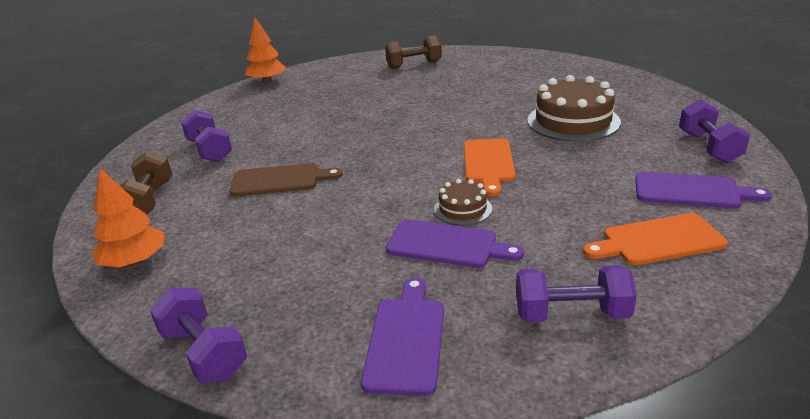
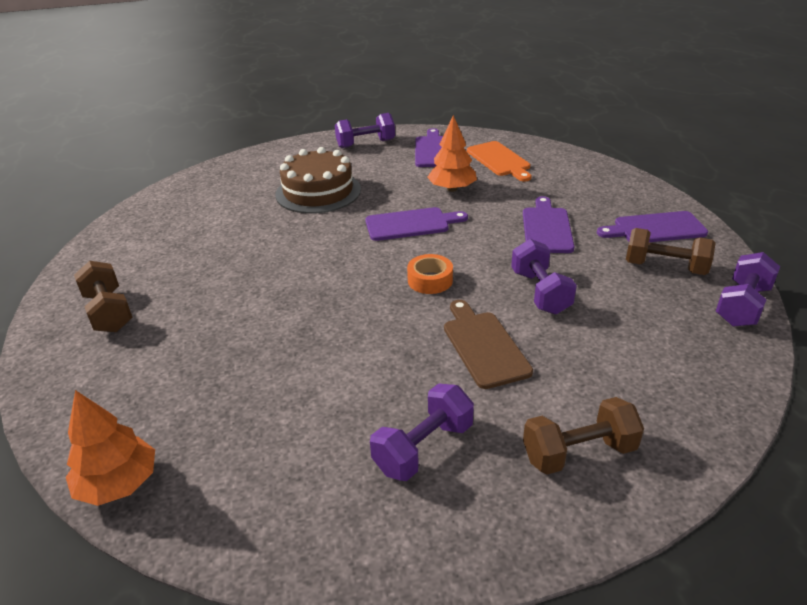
camera: 105 degrees left, 5 degrees up
(135, 261) = (687, 401): orange tree -> orange tree (452, 189)
(314, 315) = (665, 267): none -> brown dumbbell
(383, 166) = (430, 280): none -> orange tape
(463, 209) = (493, 227): brown cake -> none
(488, 163) = (411, 224): orange cutting board -> purple cutting board
(571, 314) = (590, 182): purple dumbbell -> purple dumbbell (540, 292)

